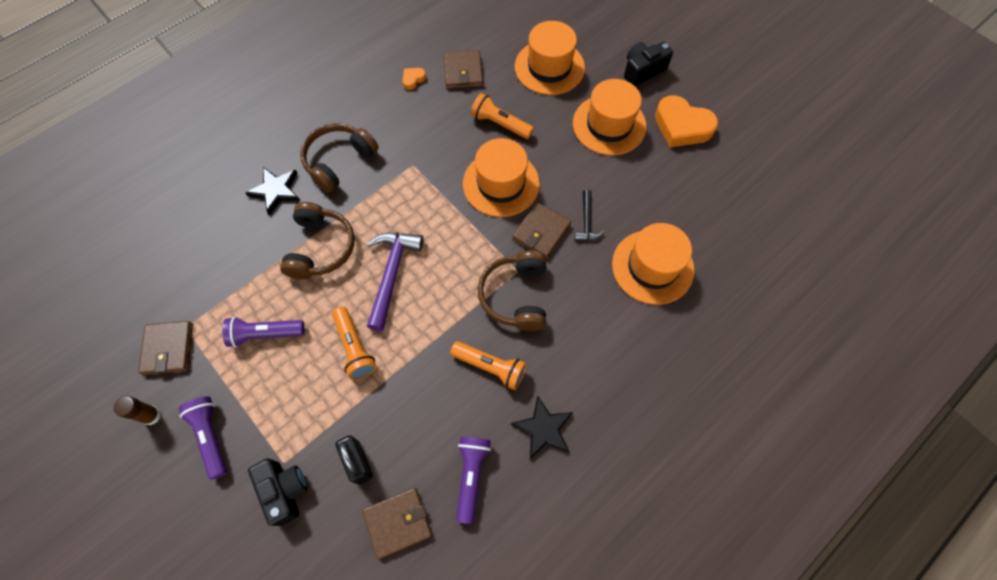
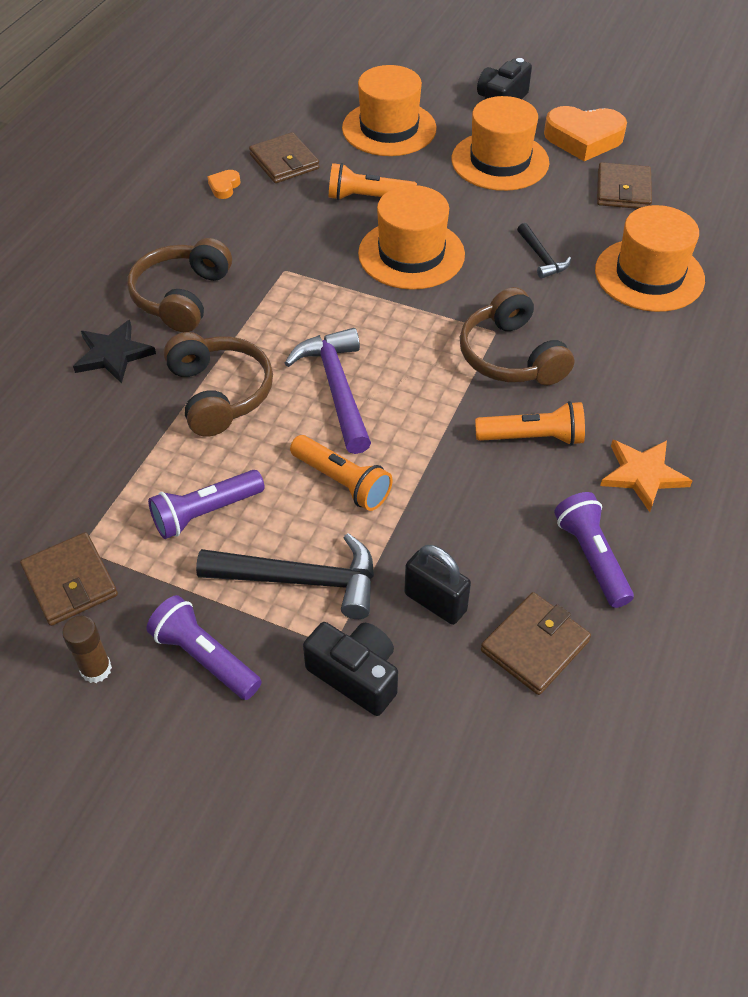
camera: 25 degrees left, 15 degrees down
(292, 408) = (301, 580): none -> black hammer
(541, 232) = (495, 285): brown wallet -> brown wallet (623, 190)
(543, 429) = (642, 475): black star -> orange star

